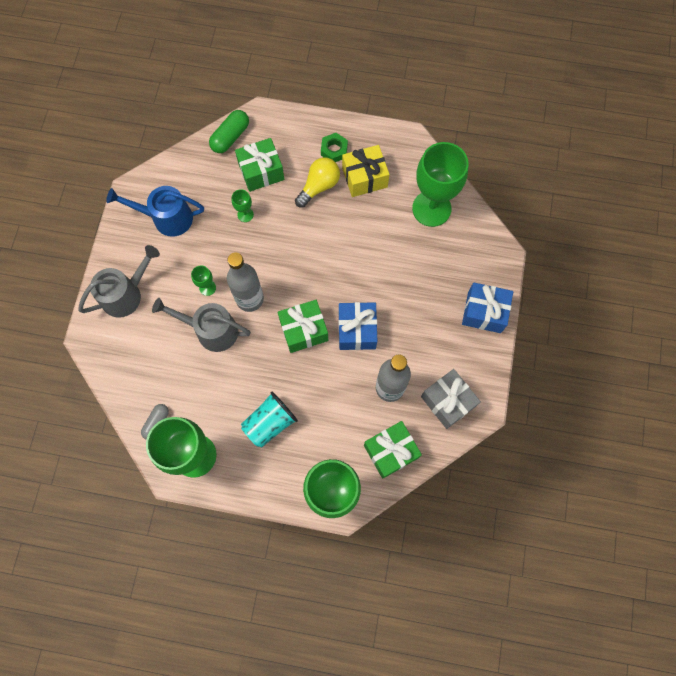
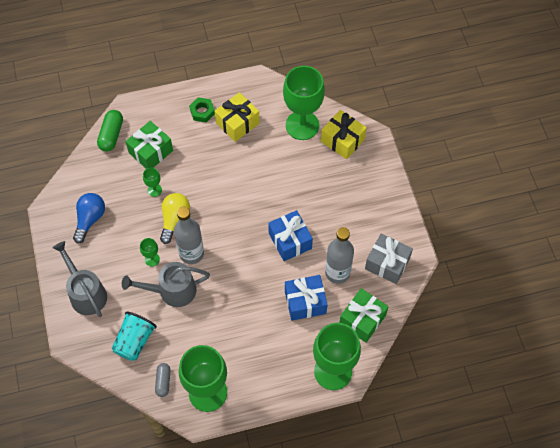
camera: 25 degrees left, 10 degrees down
(126, 294) = (86, 293): grey watering can -> grey watering can turned 60 degrees counterclockwise
(166, 218) = (90, 219): blue watering can -> blue light bulb
(270, 423) = (256, 341): turquoise cup -> turquoise cup (134, 341)
(304, 330) = (247, 259): green gift -> none
(319, 186) = (204, 144): yellow light bulb -> yellow light bulb (174, 219)
(466, 243) = (342, 140): none -> yellow gift
(484, 312) = (381, 186): blue gift -> blue gift (305, 302)

